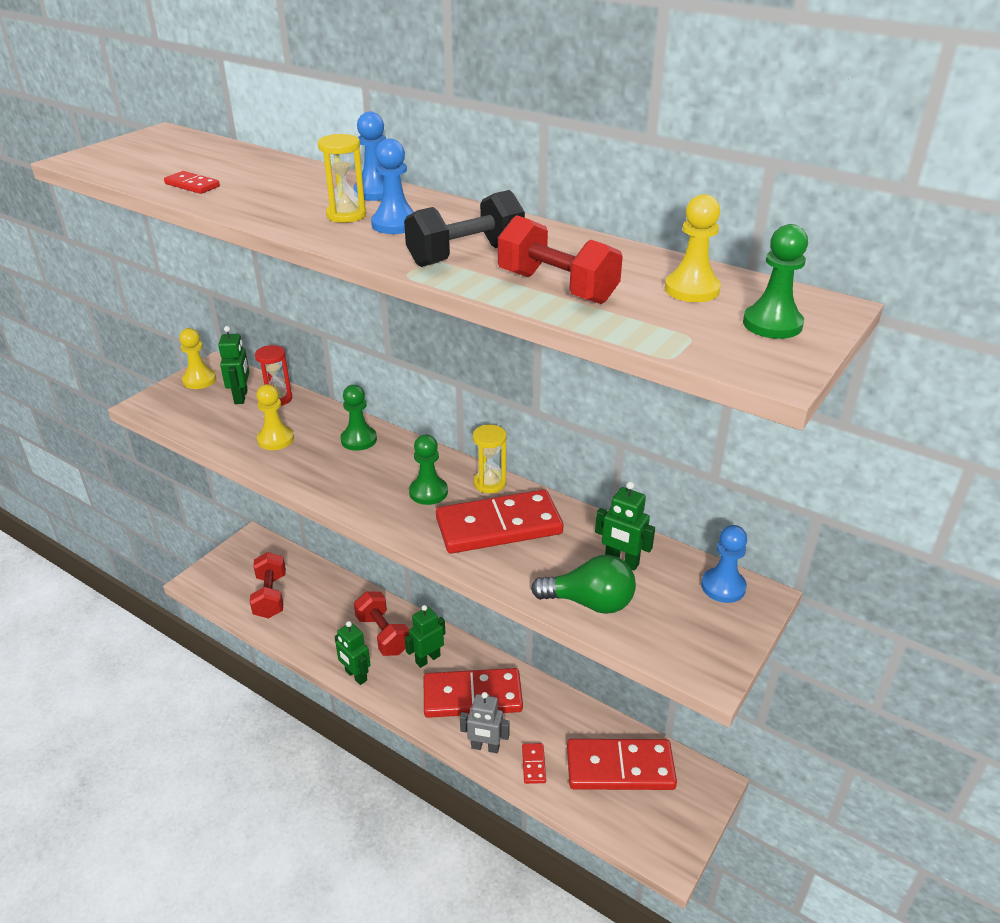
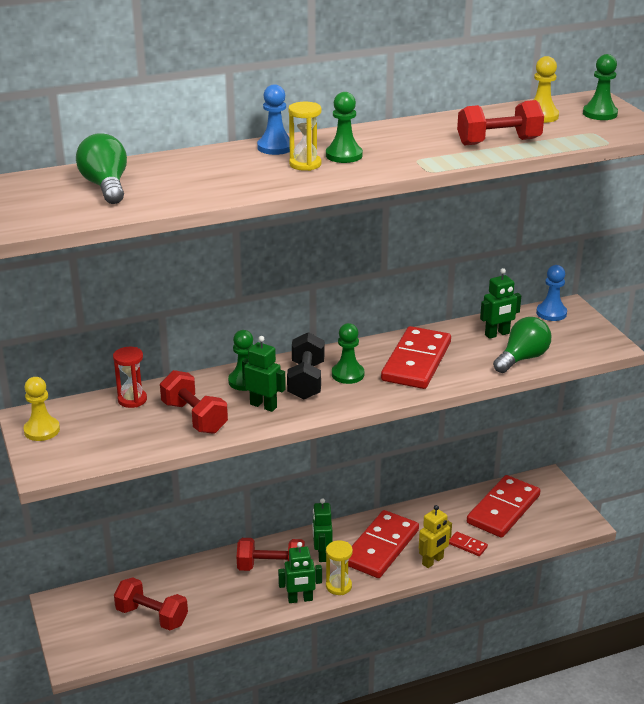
camera: 55 degrees left, 5 degrees down
(192, 185) = (158, 197): red domino -> none
(198, 163) = (106, 186): none -> green light bulb
(241, 397) = (103, 416): green robot -> green robot (263, 405)
(275, 439) = (194, 417): yellow pawn -> red dumbbell
(395, 224) = (344, 155): blue pawn -> green pawn
(466, 255) = (423, 150): black dumbbell -> black dumbbell (306, 381)
(485, 747) = (433, 561): grey robot -> yellow robot
(489, 483) = (366, 348): yellow hourglass -> yellow hourglass (338, 586)

